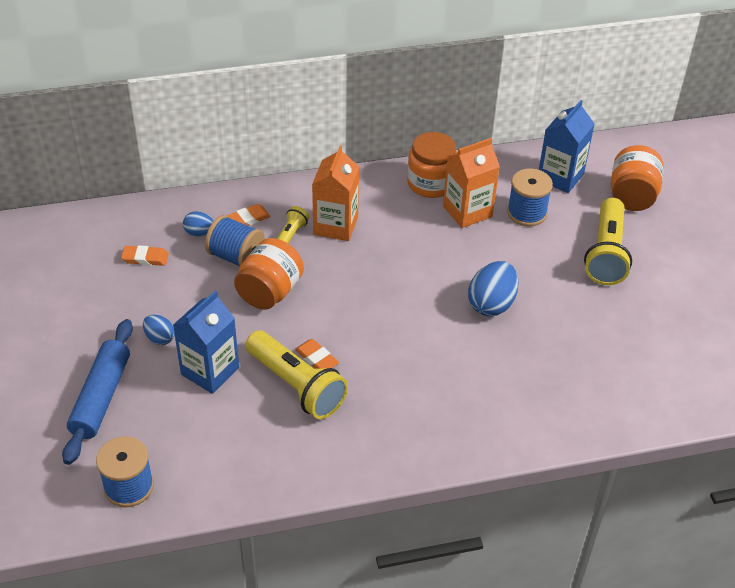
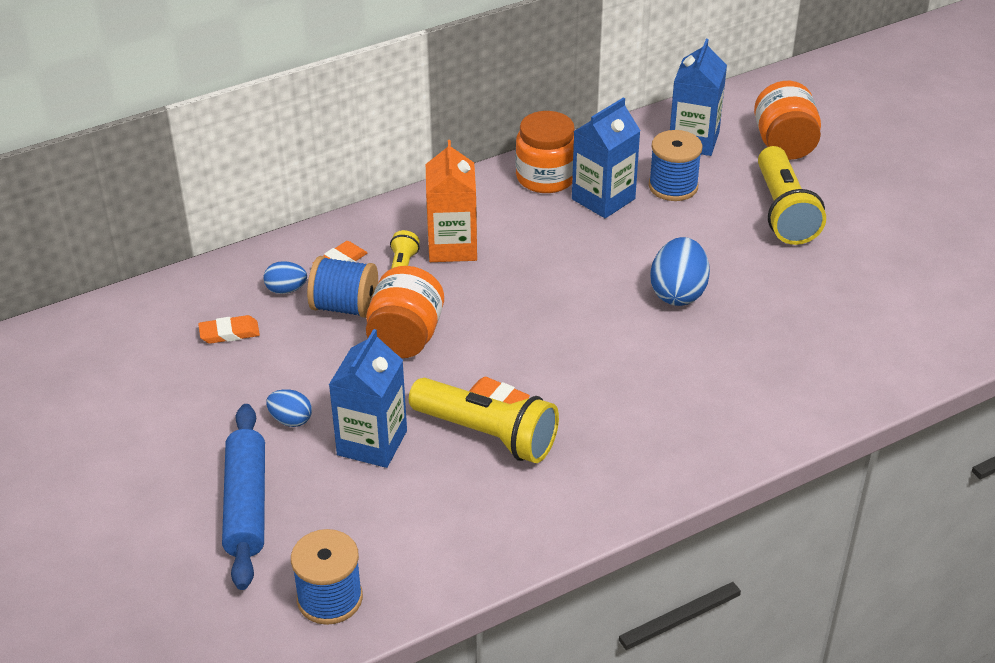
camera: 15 degrees left, 5 degrees down
(467, 211) = (603, 199): orange carton -> blue carton

